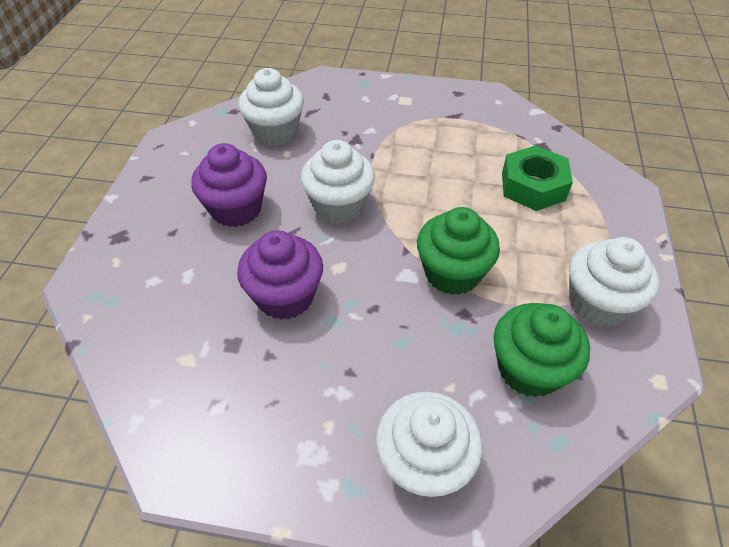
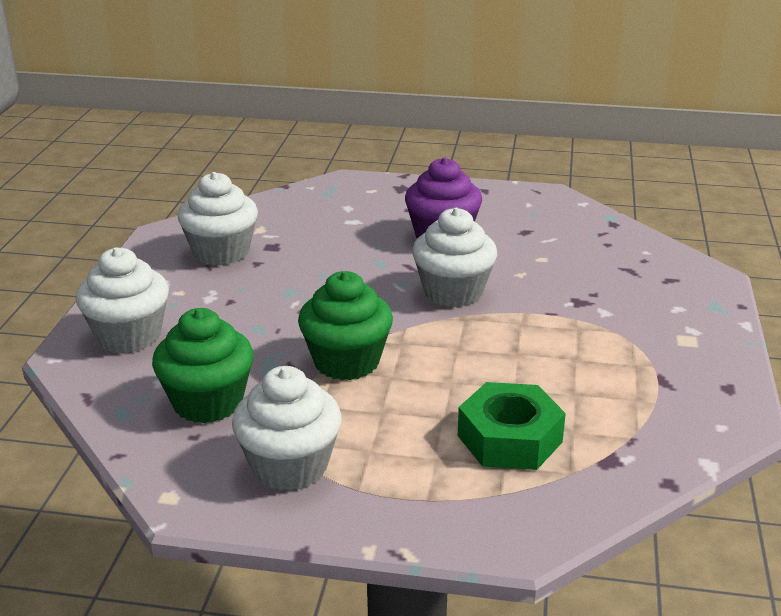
camera: 90 degrees right, 20 degrees down
(275, 132) = (579, 249): white cupcake -> white cupcake (221, 252)
(285, 296) = (322, 267): purple cupcake -> none

